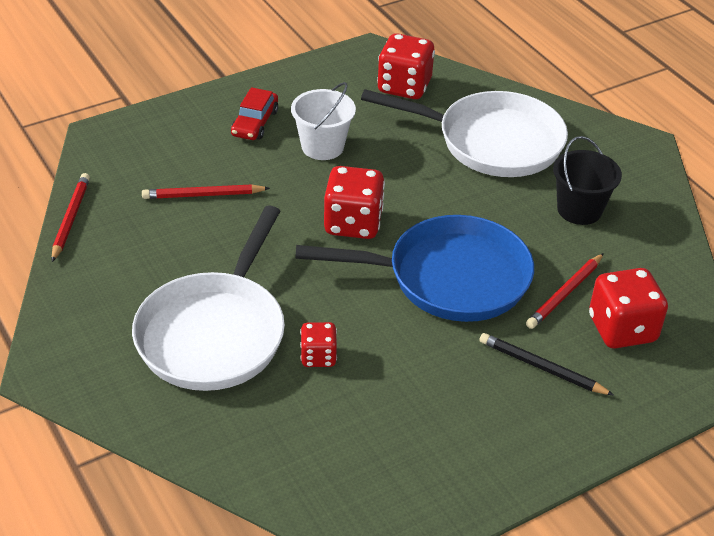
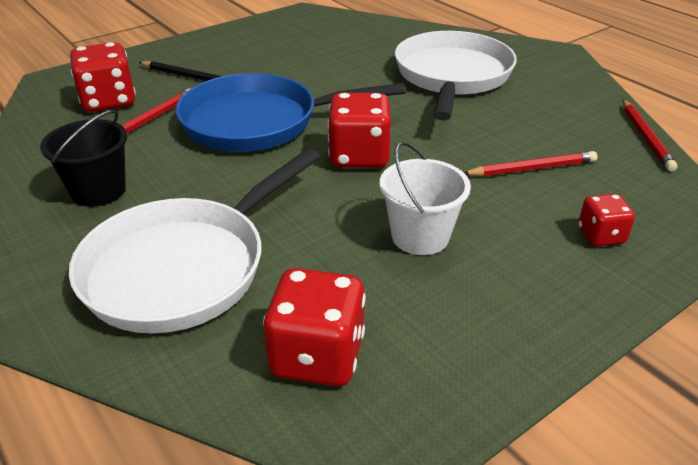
camera: 175 degrees right, 5 degrees down
(255, 123) = (527, 261): red car -> none
(318, 357) = (365, 71): red dice -> red dice (600, 236)
(491, 142) = (184, 267): white pan -> white pan turned 60 degrees counterclockwise

